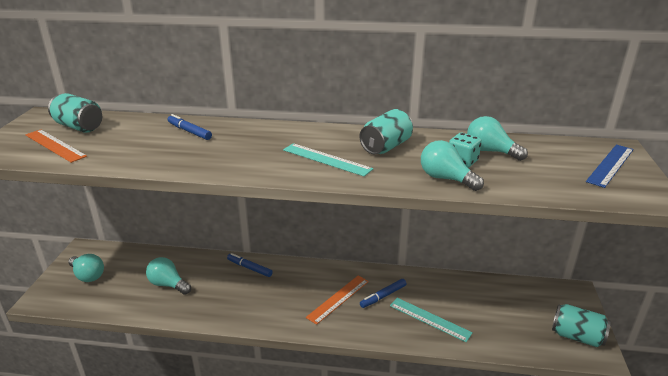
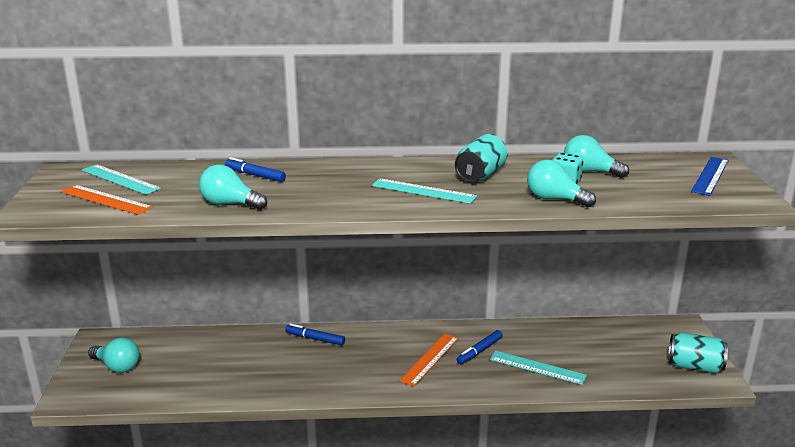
camera: 10 degrees left, 5 degrees down
(79, 127) = (120, 179): turquoise can -> turquoise ruler
(168, 284) = (223, 365): turquoise light bulb -> turquoise light bulb (230, 204)

